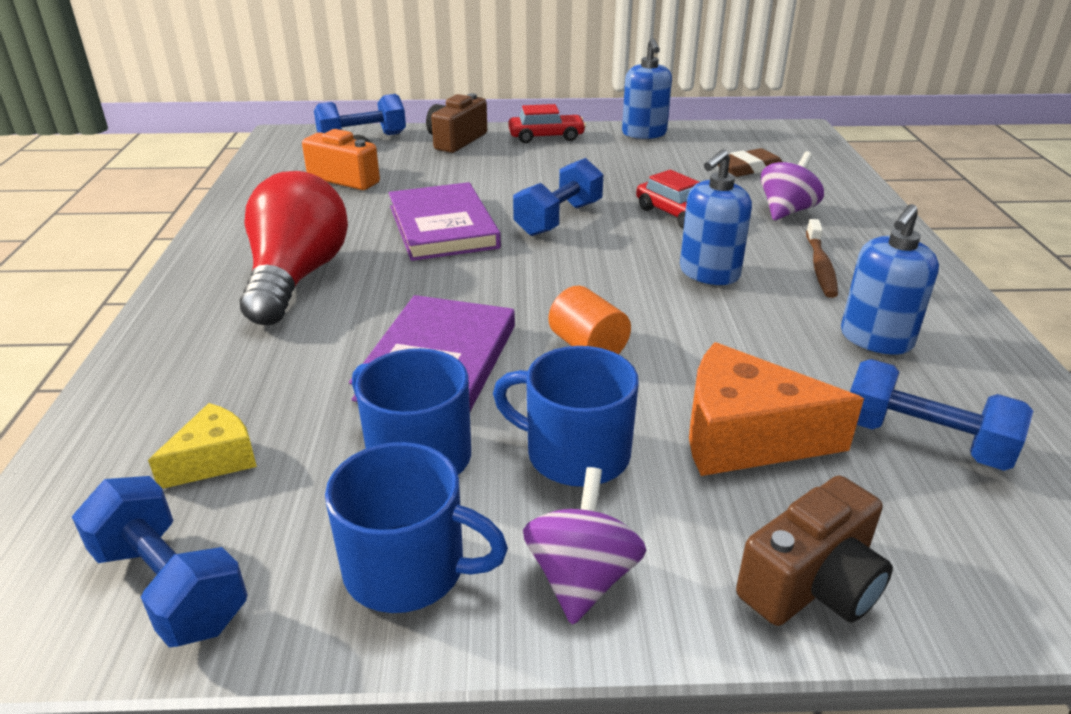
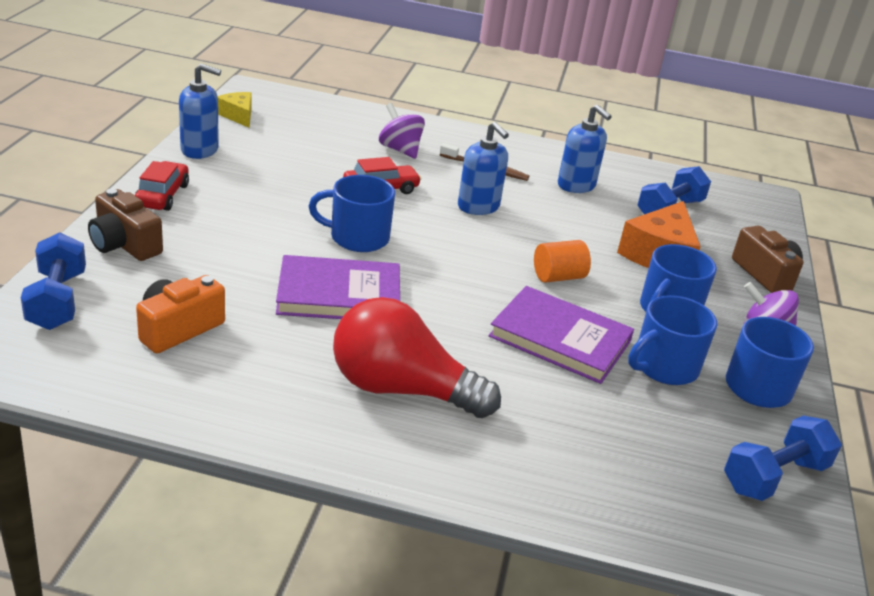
camera: 80 degrees left, 0 degrees up
(214, 460) = (658, 453): yellow cheese -> yellow cheese (238, 116)
(558, 219) = (358, 237): blue dumbbell -> blue mug
(748, 168) = (314, 135): brown eraser -> none

